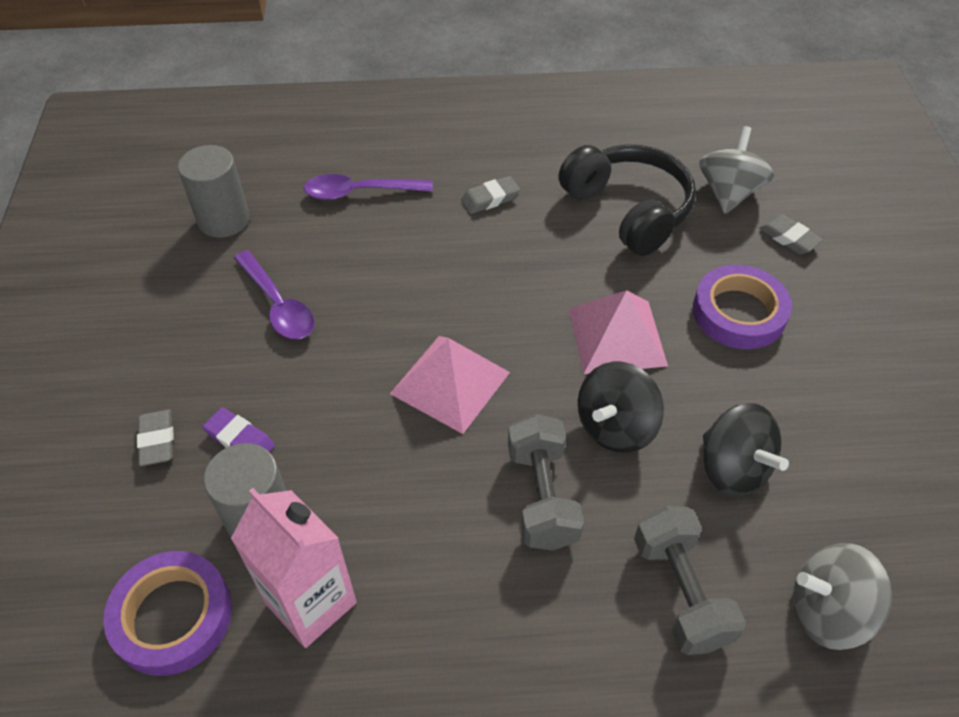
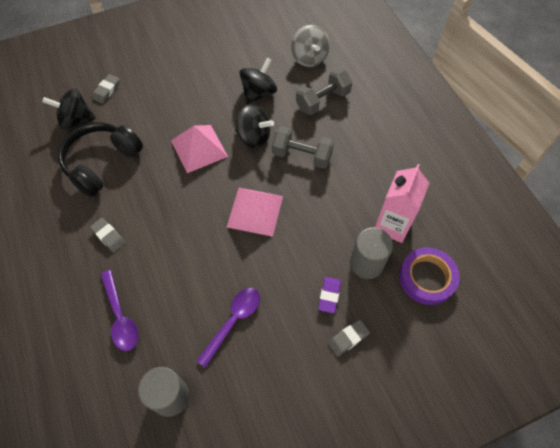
camera: 110 degrees left, 10 degrees up
(542, 496) = (302, 155): grey dumbbell -> grey dumbbell turned 45 degrees clockwise
(728, 193) = (76, 120): grey spinning top -> black spinning top
(739, 312) = (166, 103): purple tape -> none

